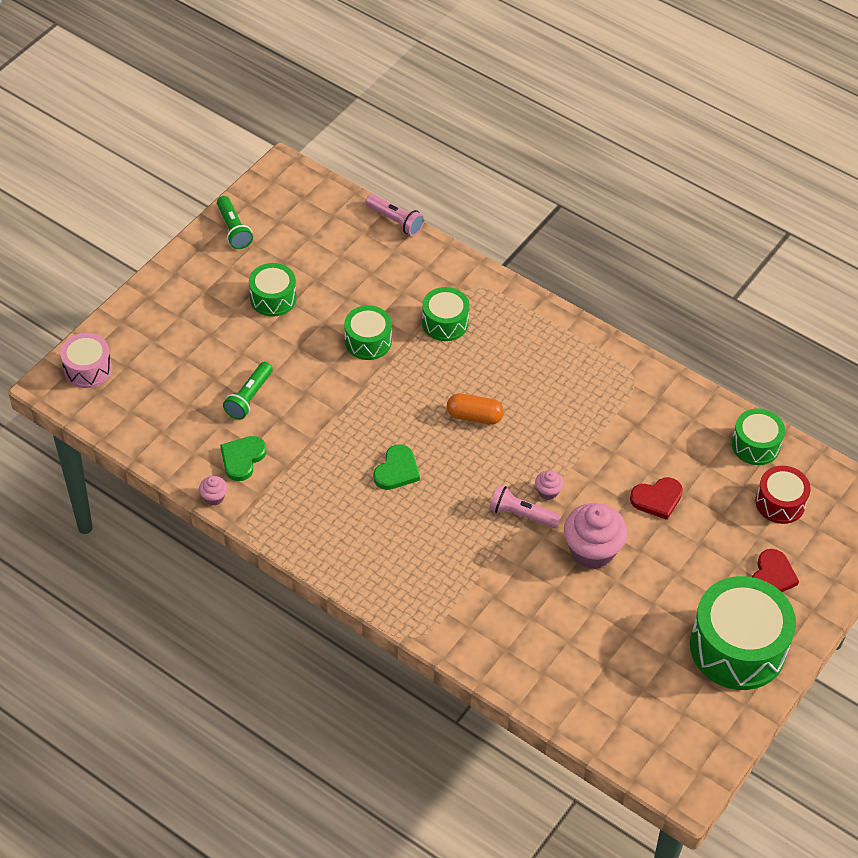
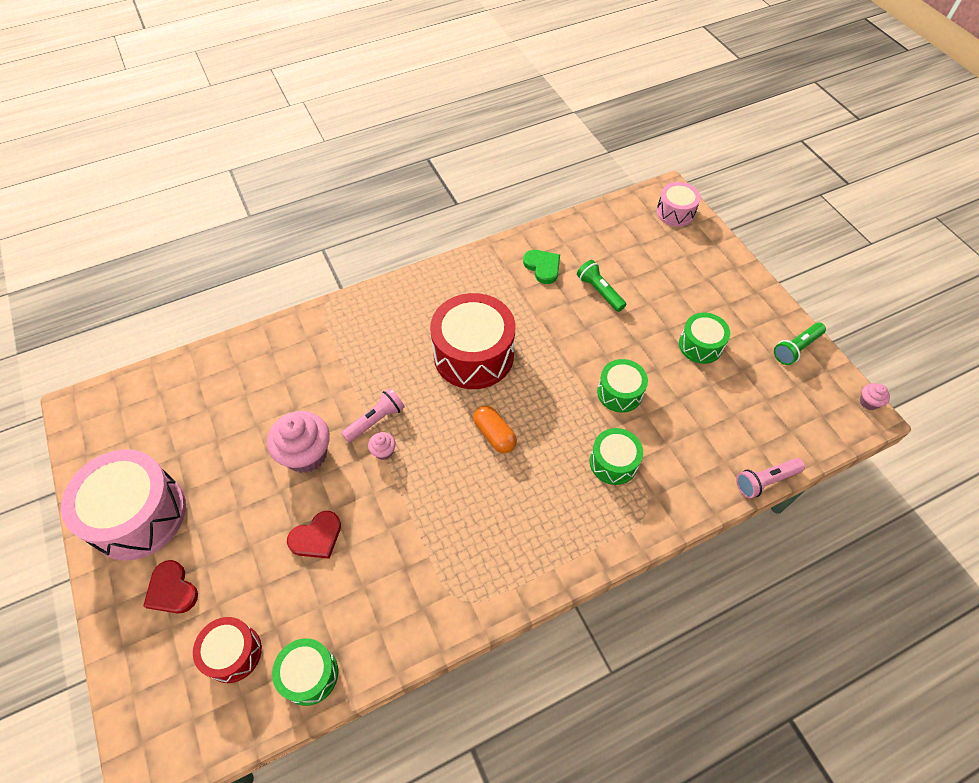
camera: 120 degrees right, 5 degrees up
(214, 497) = (518, 240): pink cupcake -> pink cupcake (868, 402)
(233, 229) = (796, 348): green flashlight -> green flashlight turned 45 degrees counterclockwise
(396, 470) = (473, 355): green heart -> red drum
(474, 416) = (494, 435): orange capsule -> orange capsule turned 75 degrees counterclockwise
(657, 499) = (316, 537): red heart -> red heart turned 135 degrees counterclockwise
(737, 647) = (138, 515): green drum -> pink drum

